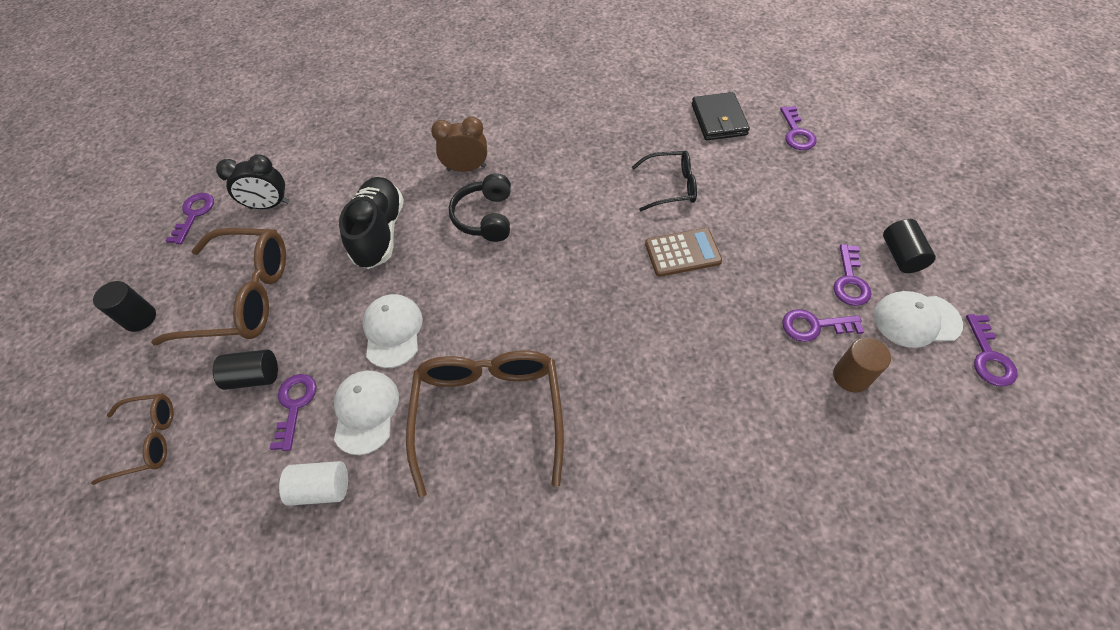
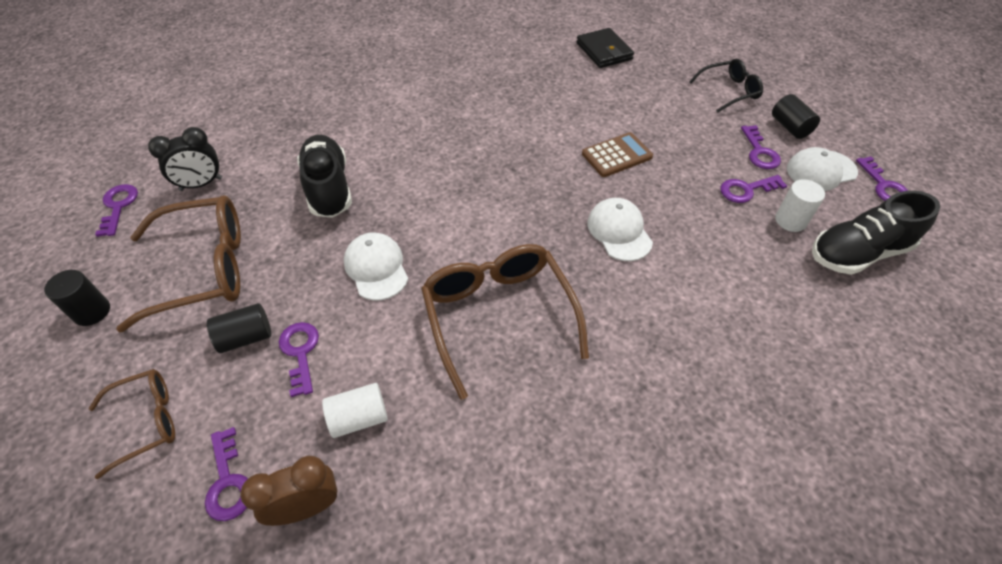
camera: 20 degrees left, 5 degrees down
(366, 412) = (377, 341): white cap -> white cap (619, 231)
(466, 168) = (393, 121): brown clock -> brown clock (307, 507)
(486, 217) = (428, 158): black headphones -> none
(670, 186) = (585, 107): black glasses -> black glasses (729, 91)
(796, 133) = (671, 52): purple key -> purple key (228, 482)
(851, 376) = (790, 220): brown cylinder -> white cylinder
(917, 437) = (858, 253): none -> black shoe

